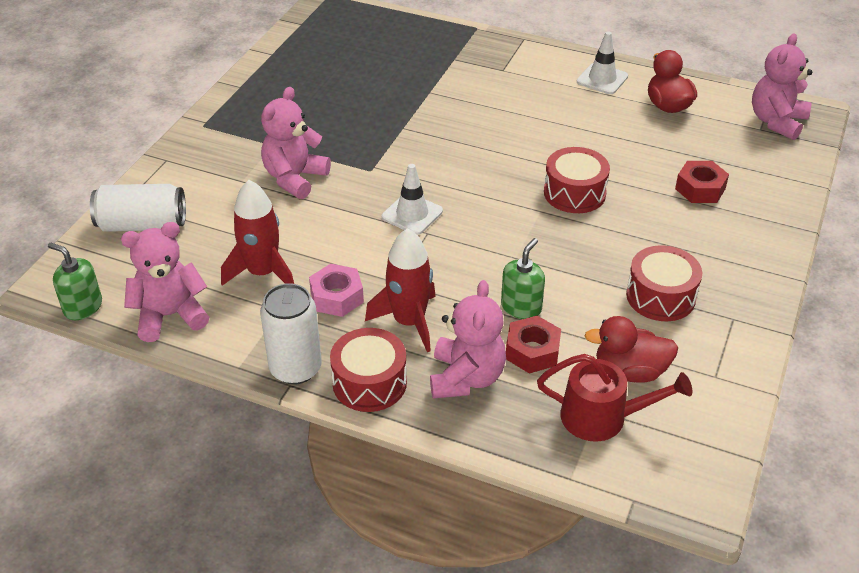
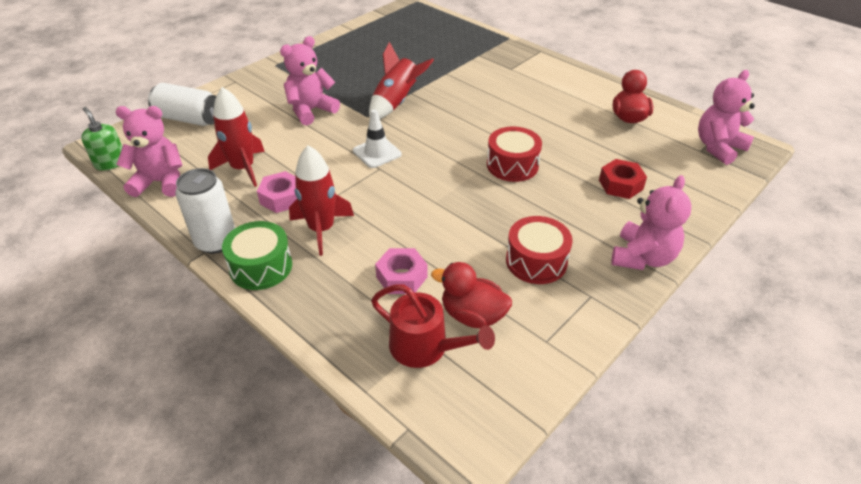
camera: 20 degrees right, 0 degrees up
(369, 383) = (261, 267): red drum -> green drum
(394, 144) = (396, 103): none -> red rocket
(466, 378) = (336, 283): pink teddy bear -> pink teddy bear (642, 257)
(521, 307) = (415, 240): green soap dispenser -> none
(532, 351) = (401, 277): red nut -> pink nut
(602, 79) = (585, 89): white traffic cone -> none

